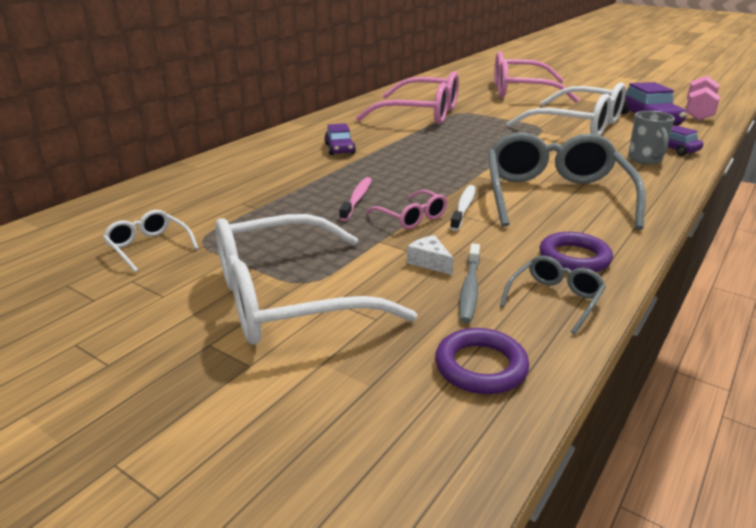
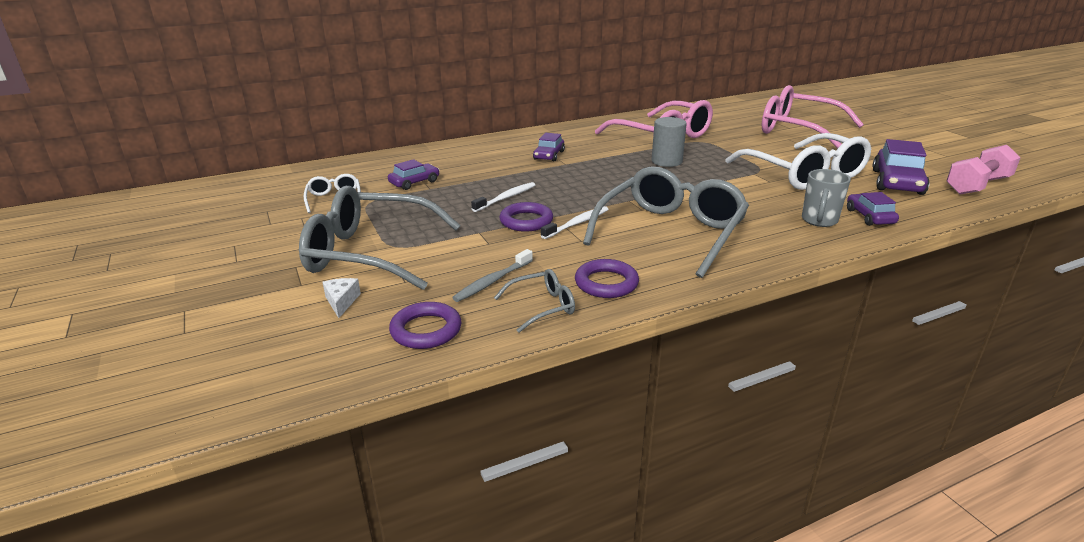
camera: 30 degrees right, 0 degrees up
(229, 205) = (414, 182): none -> purple car
(287, 298) = (370, 253): white glasses -> grey glasses
(357, 199) = (506, 198): pink toothbrush -> white toothbrush
(411, 217) = (526, 221): pink glasses -> purple ring
(429, 262) = (492, 256): white cheese -> white cheese (341, 302)
(457, 134) = (666, 161): none -> grey cylinder

